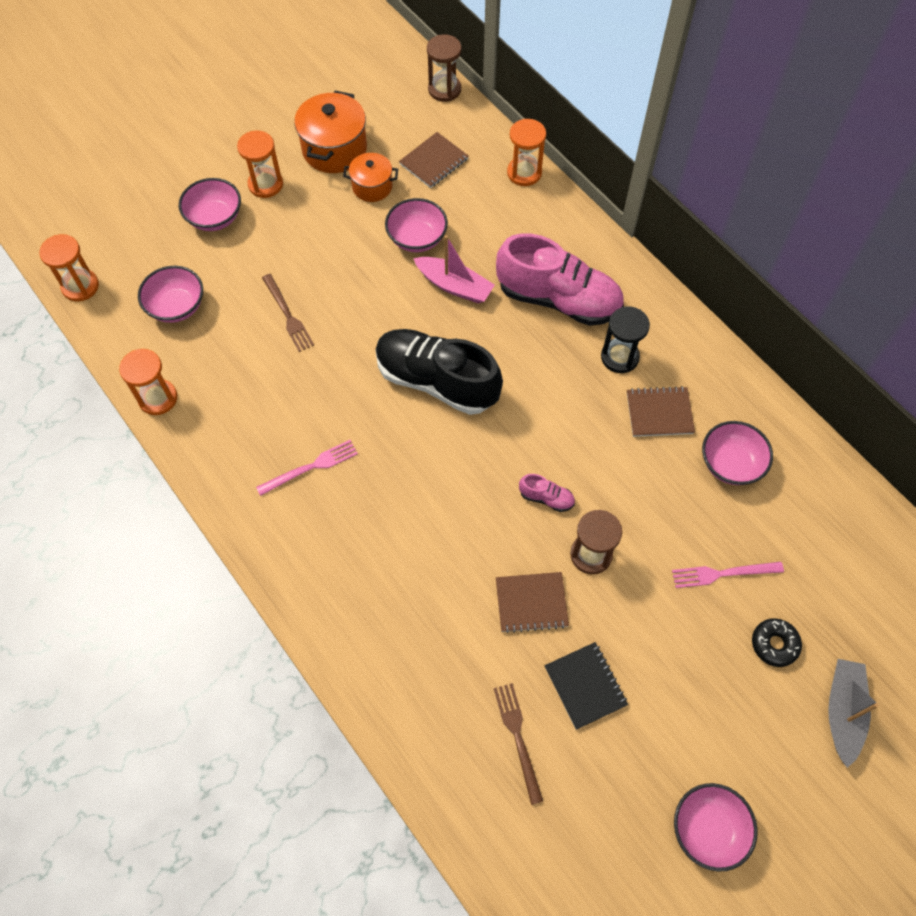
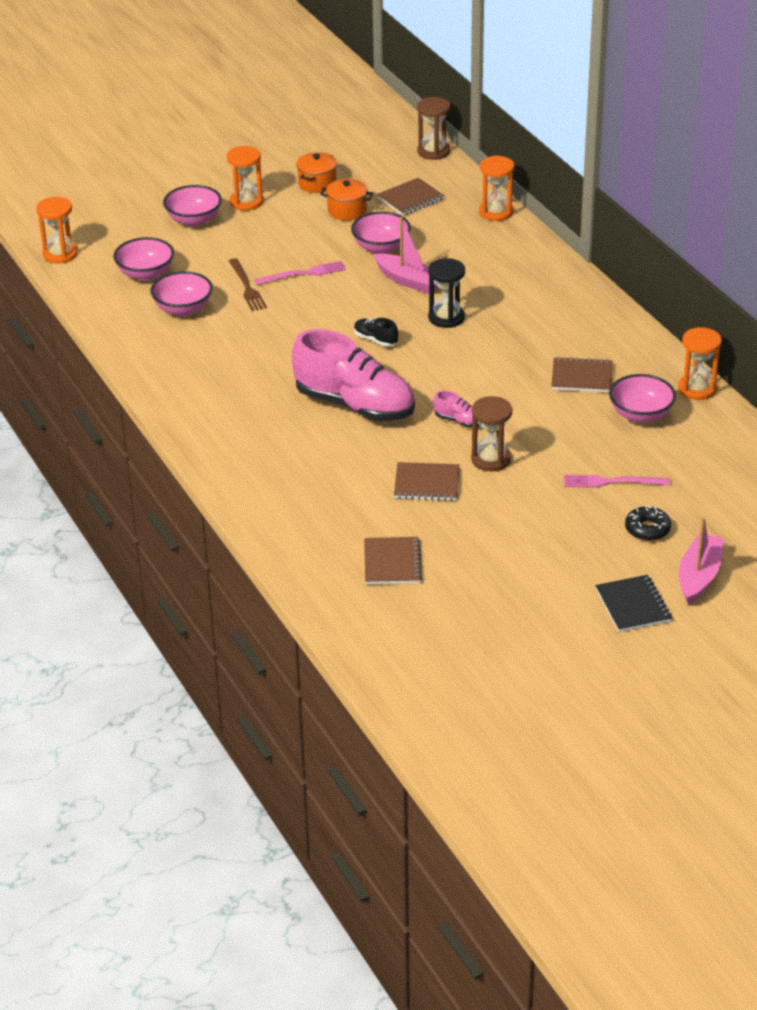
camera: 10 degrees right, 25 degrees down
(158, 398) = (115, 329): orange hourglass -> orange hourglass (697, 389)
(311, 467) = (245, 383): pink fork -> pink fork (303, 274)
(334, 149) = (317, 184): orange pot -> orange pot, size x0.61
(436, 381) = (375, 340): black shoe -> black shoe, size x0.40
(518, 738) = (392, 563): brown fork -> brown notebook
(558, 299) = (506, 297): pink shoe -> pink shoe (355, 405)
(585, 686) = (462, 538): black notebook -> black notebook (633, 605)
(619, 357) = (554, 338): black hourglass -> black hourglass (446, 318)
(708, 829) = (551, 633): pink bowl -> pink bowl (183, 309)
(843, 712) = (699, 576): grey boat -> pink boat

